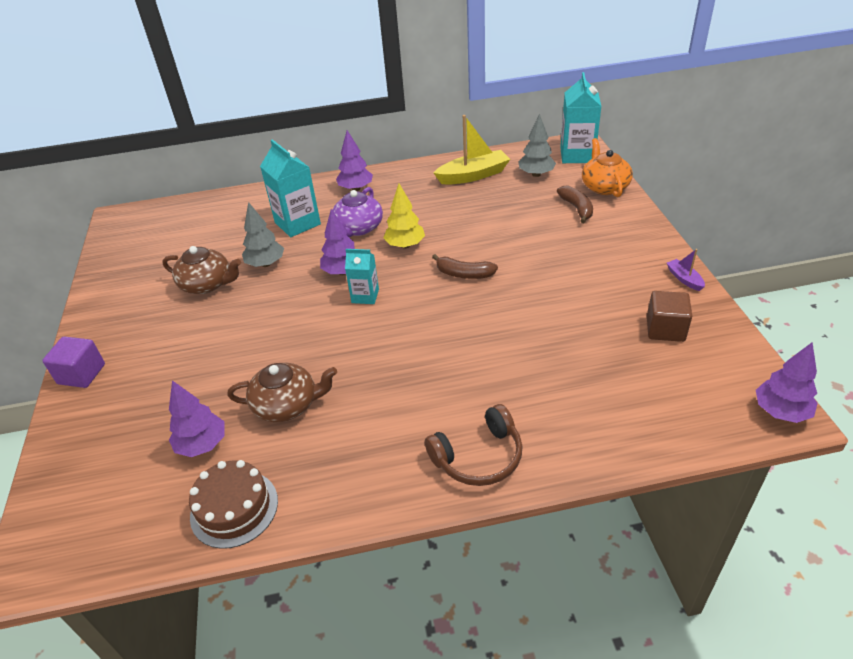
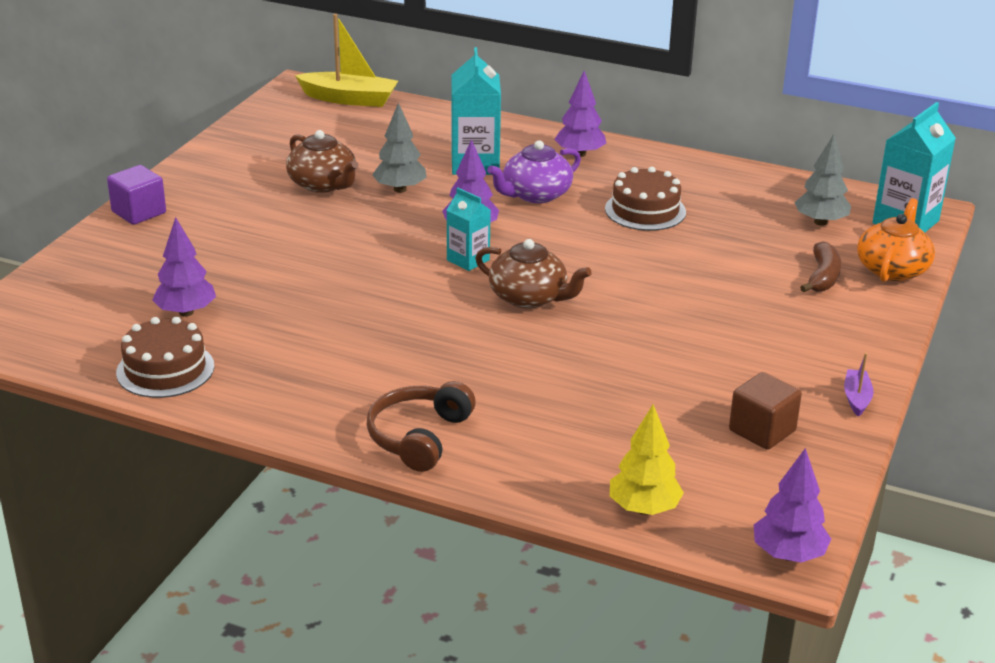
camera: 30 degrees right, 10 degrees down
(287, 405) = (290, 316): brown teapot -> brown teapot (529, 297)
(405, 245) = (567, 231): yellow tree -> yellow tree (644, 509)
(435, 210) = (645, 210): none -> brown cake
(464, 274) = (599, 285): brown banana -> none
(473, 175) = (738, 193): yellow boat -> yellow boat (349, 99)
(478, 457) = (419, 437): brown headphones -> brown headphones turned 105 degrees clockwise

